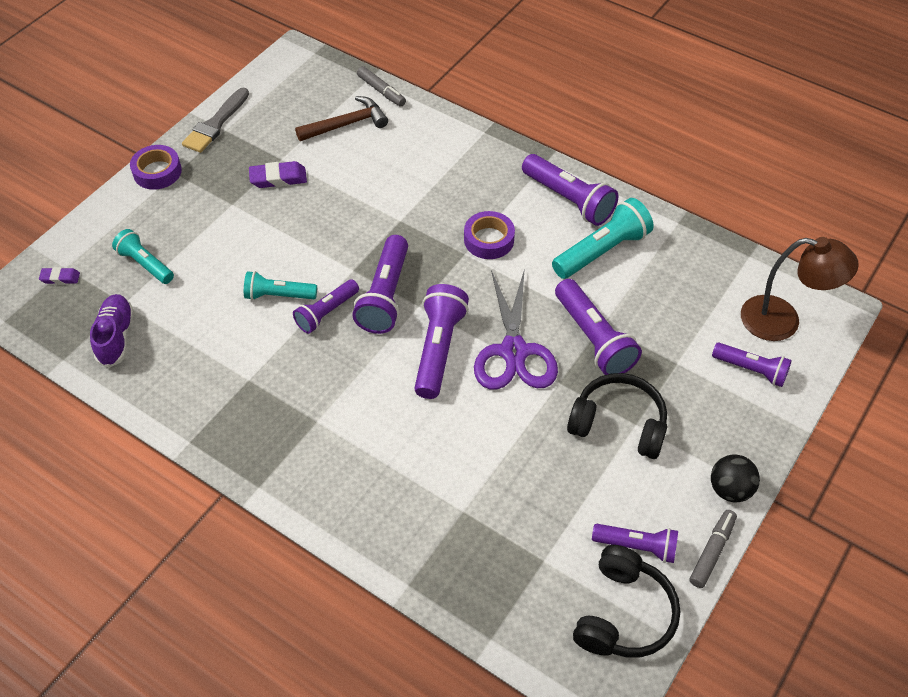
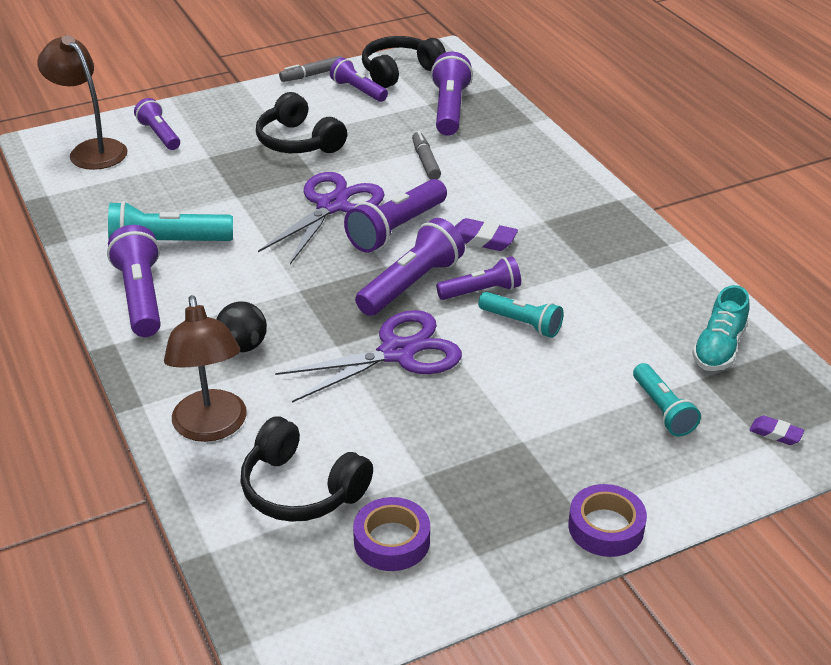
camera: 150 degrees left, 15 degrees down
(116, 337) = (718, 348): purple shoe -> turquoise shoe
(215, 124) = (486, 571): grey brush -> none
(278, 178) = (444, 450): purple eraser -> purple eraser (482, 240)
(347, 124) = (301, 489): brown hammer -> black headphones
(354, 232) = (397, 352): none -> purple scissors
(381, 91) = (212, 520): grey marker -> grey marker (425, 161)
(429, 135) = (211, 428): none -> brown lamp
(489, 240) = (262, 292): purple tape -> purple tape (392, 541)
(593, 338) = (255, 191): purple flashlight -> purple flashlight (449, 109)
(730, 489) = (263, 92): black ball -> black ball (243, 346)

